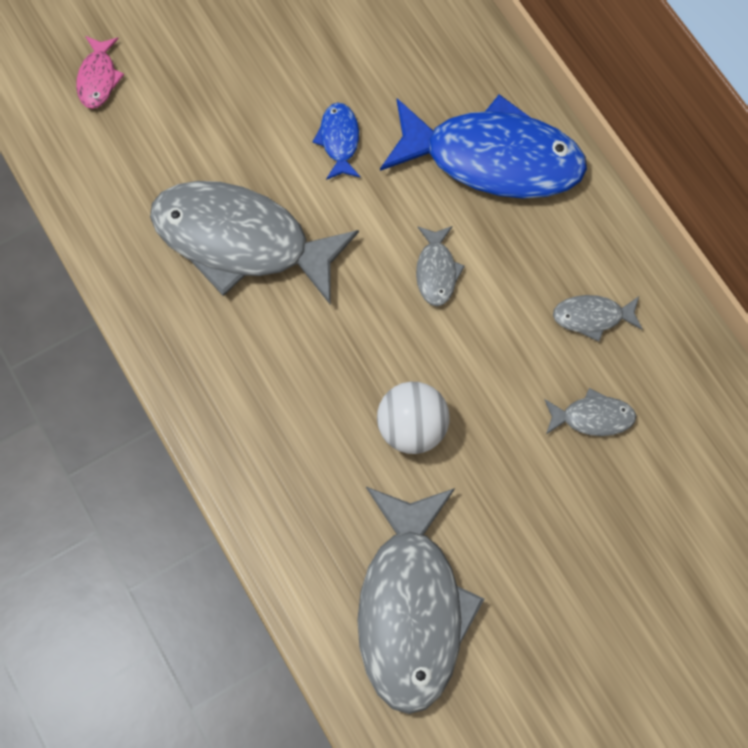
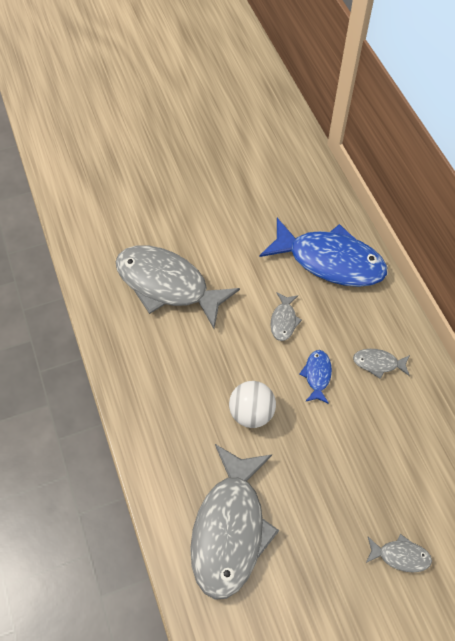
camera: 10 degrees right, 10 degrees down
(98, 78) = (104, 183): pink fish -> none
(339, 140) = (238, 237): blue fish -> blue fish (317, 375)
(592, 417) = (369, 425): grey fish -> grey fish (400, 556)

